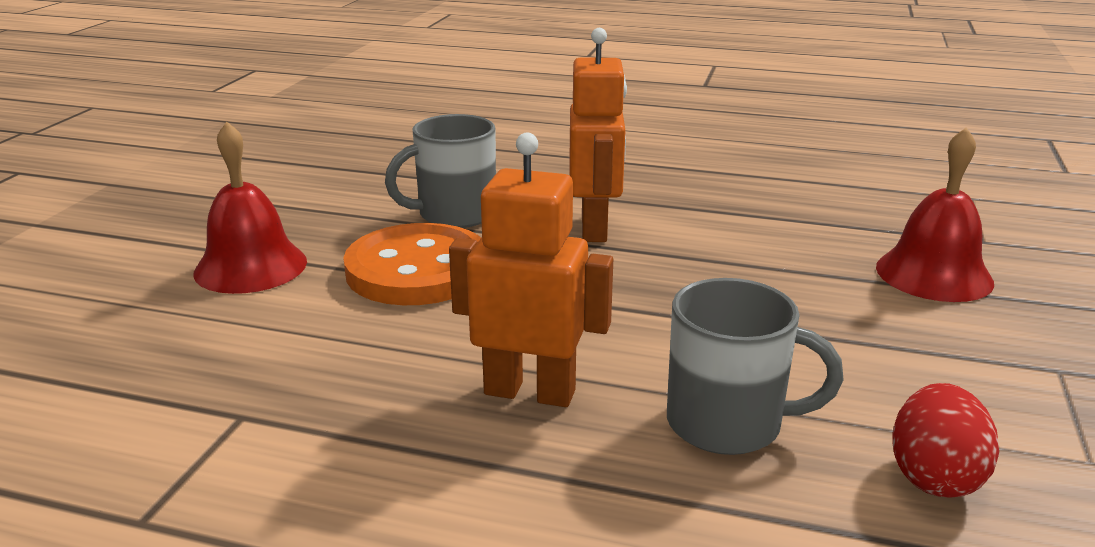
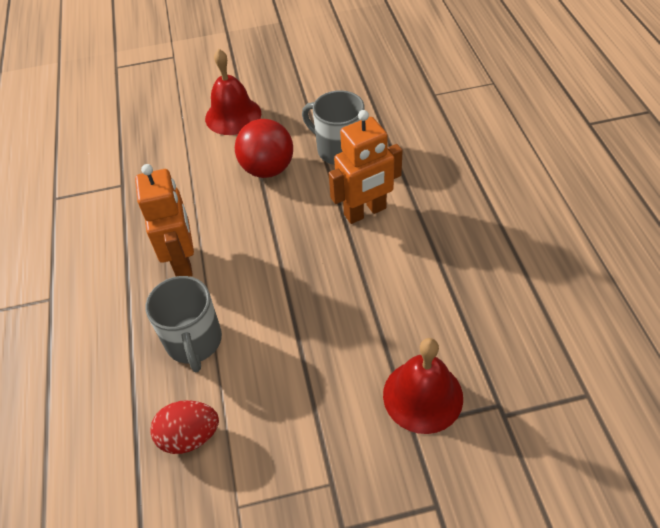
camera: 65 degrees right, 25 degrees up
(417, 270) = (267, 169): orange button -> red ball

